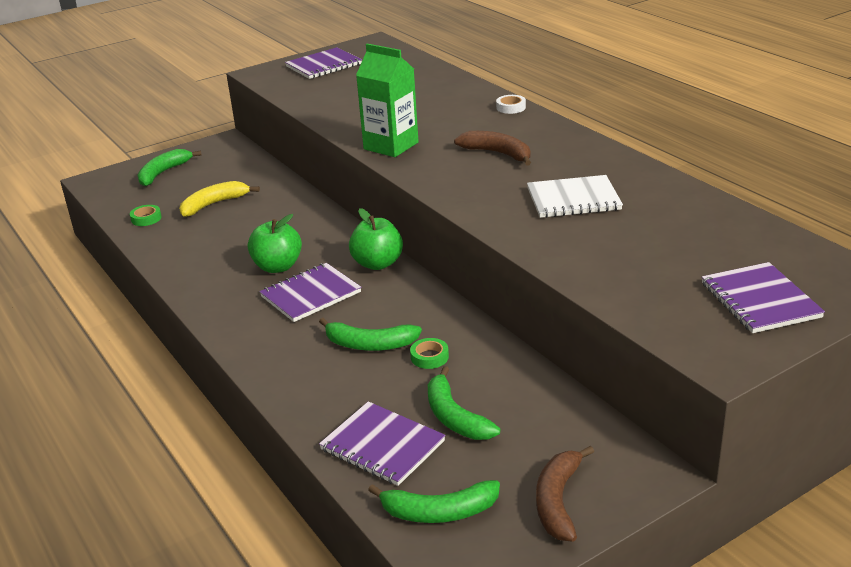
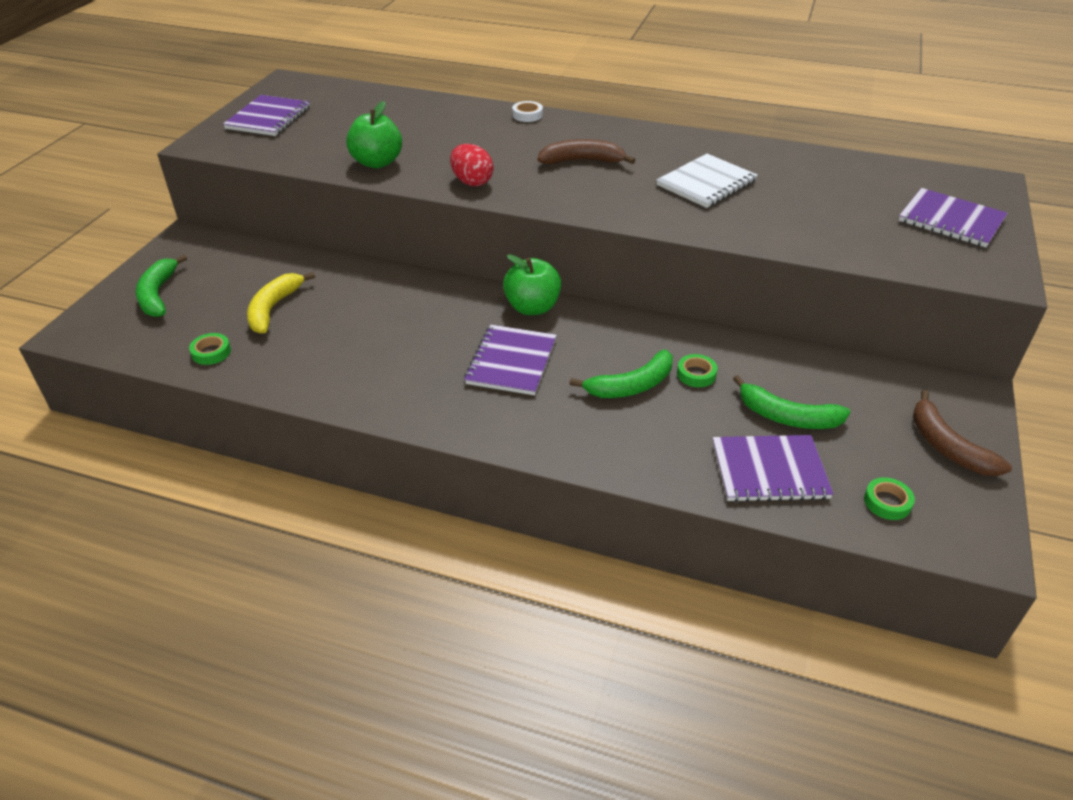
camera: 40 degrees left, 10 degrees up
(277, 267) = (439, 348): green apple -> green apple (377, 162)
(391, 146) = (472, 182): green carton -> red egg
(439, 512) = (887, 502): green banana -> green tape

